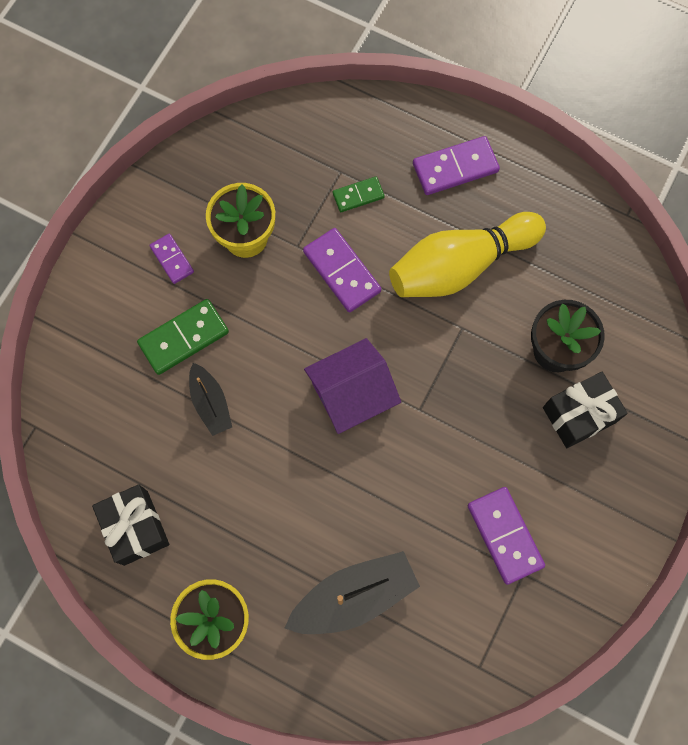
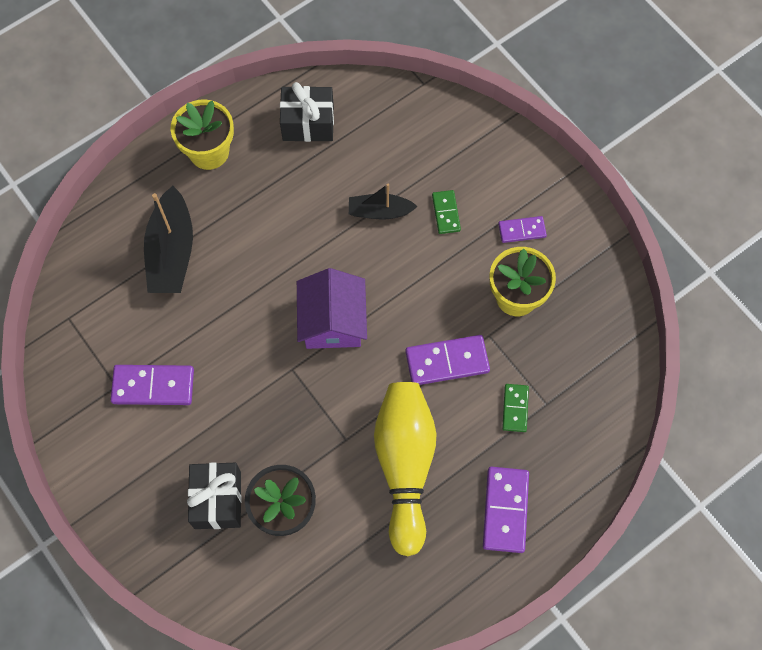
camera: 115 degrees right, 5 degrees down
(184, 338) = (446, 213): green domino -> green domino, size x0.60

